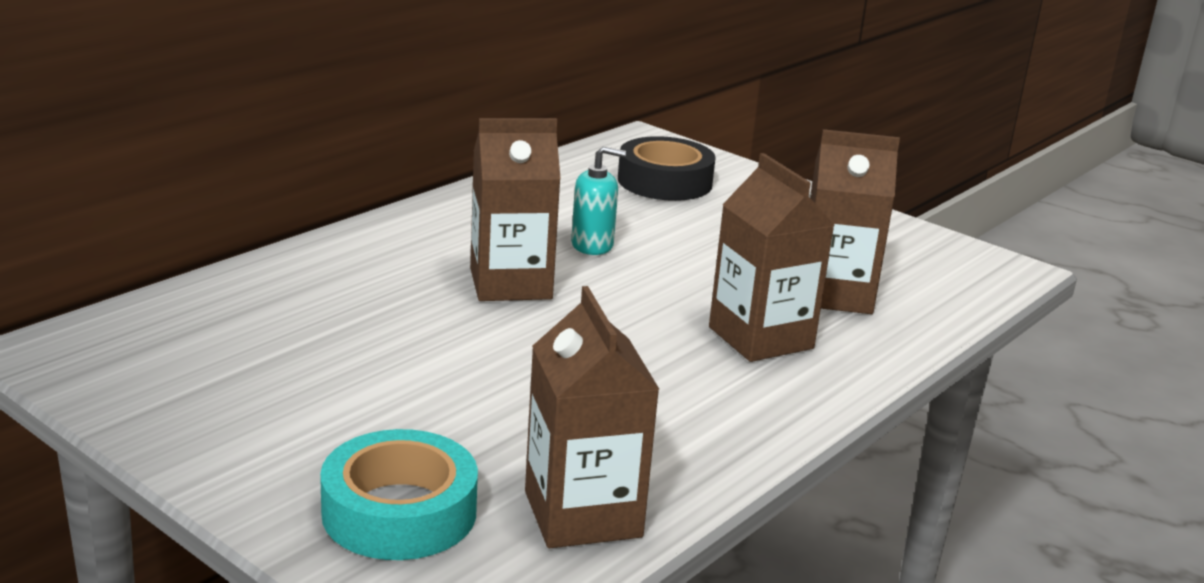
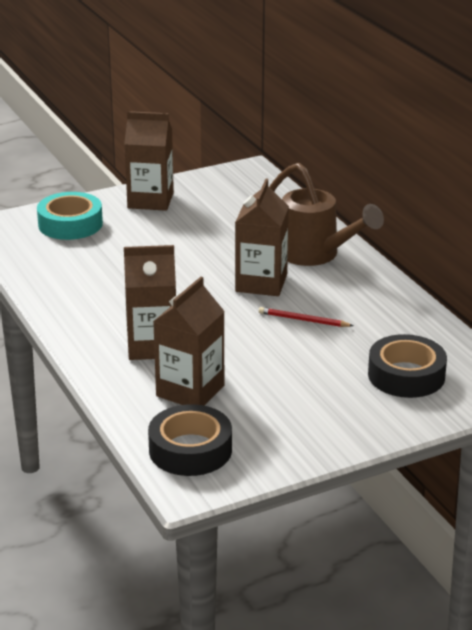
camera: 115 degrees right, 5 degrees up
(392, 254) = (316, 255): none -> brown watering can
(582, 514) = (37, 260): brown carton -> brown carton (150, 200)
(592, 245) = (303, 320): turquoise soap dispenser -> red pencil
(946, 277) = (190, 450): none -> black tape

